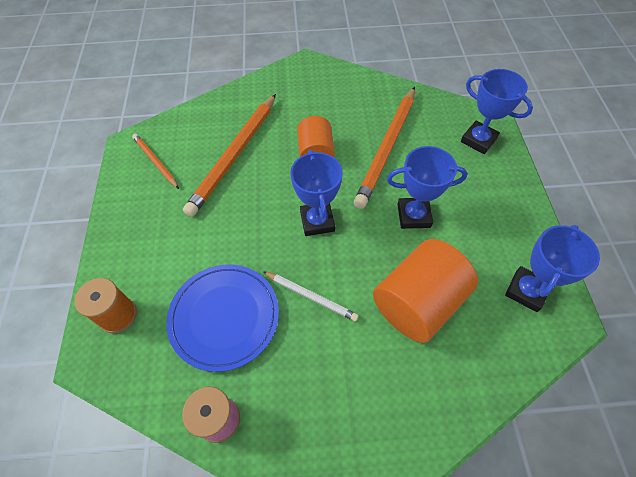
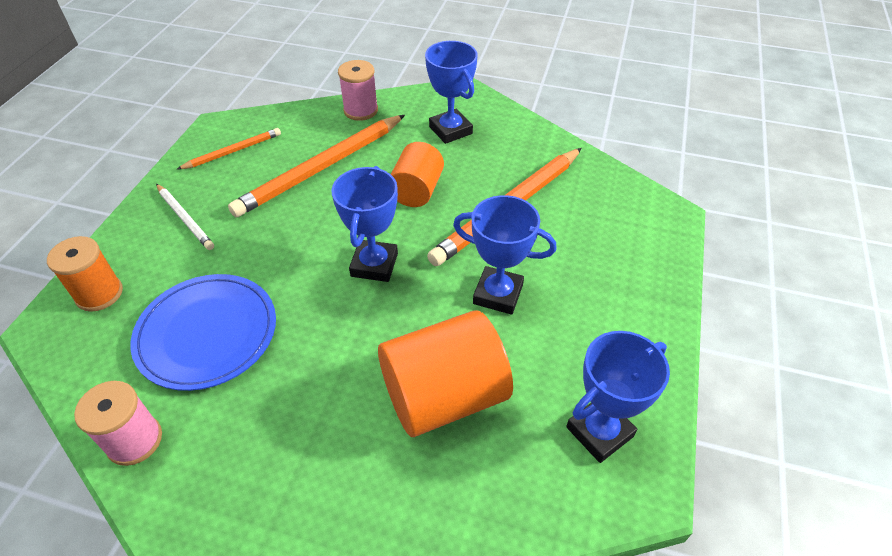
camera: 20 degrees right, 10 degrees down
(155, 162) = (233, 151): orange pencil -> orange pencil turned 75 degrees clockwise
(237, 99) = (361, 110): none -> pink spool
(311, 297) = (317, 345): white pencil -> white pencil (185, 218)
(478, 140) = (636, 232): blue trophy -> blue trophy (450, 130)

